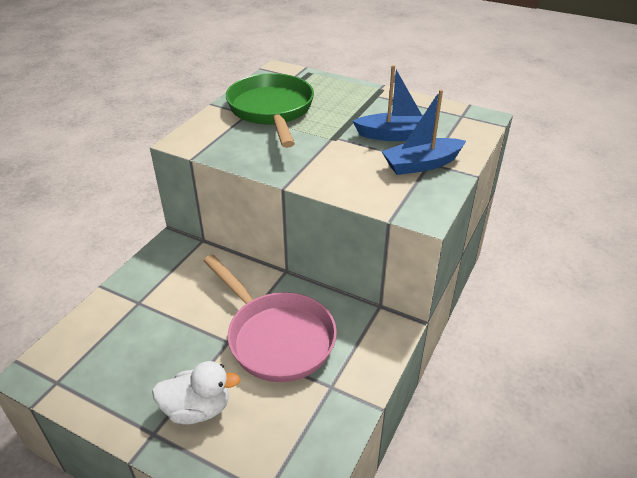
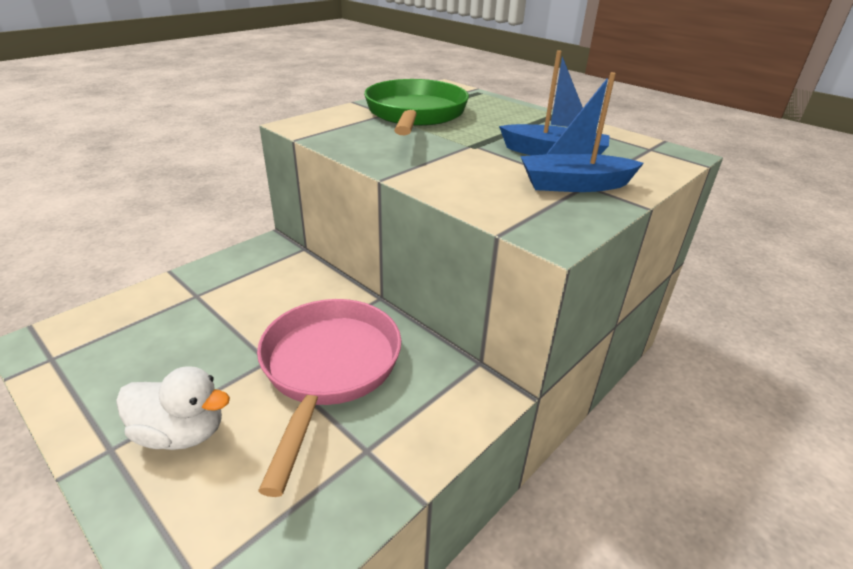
camera: 15 degrees right, 5 degrees down
(276, 337) = (328, 369): pink pan -> pink pan turned 150 degrees counterclockwise

